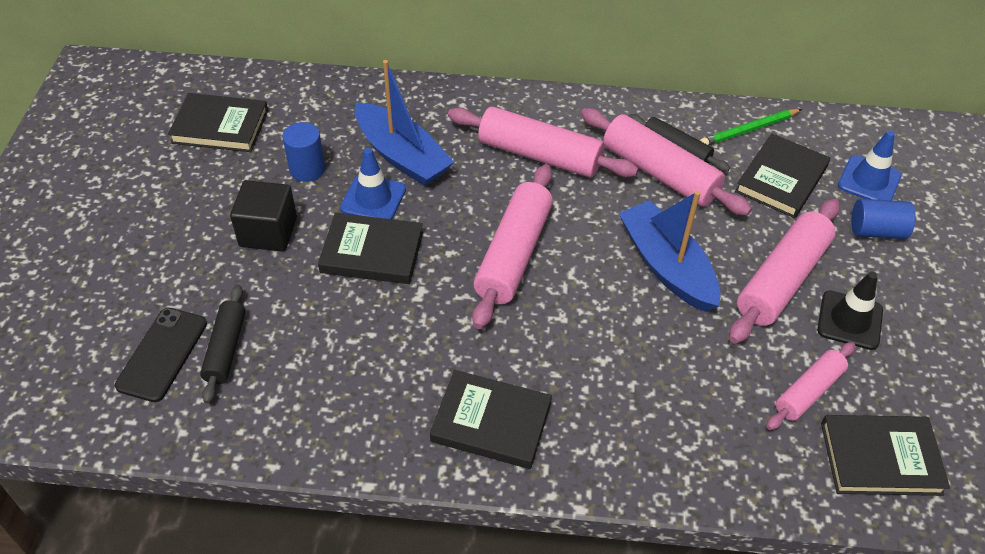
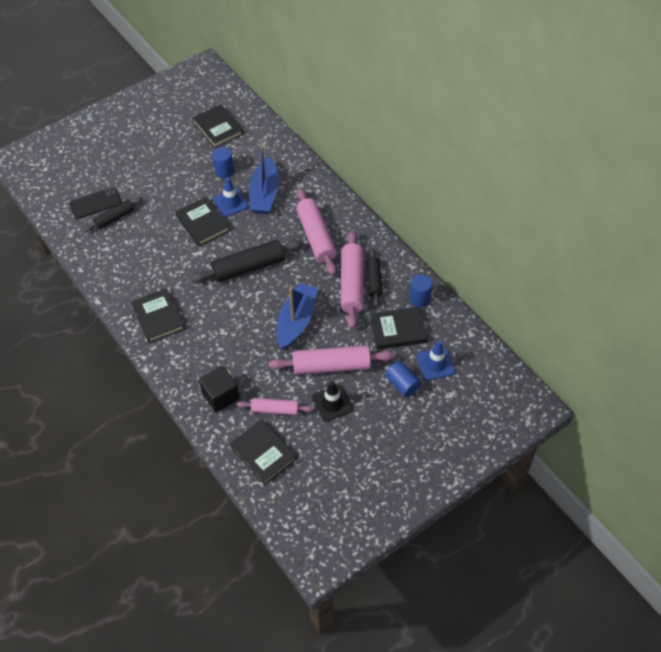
camera: 50 degrees right, 5 degrees up
(268, 232) = (180, 186): black cube -> black cube (220, 396)
(513, 254) = (248, 267): pink rolling pin -> black rolling pin
(749, 130) = (419, 299): green pencil -> blue cylinder

